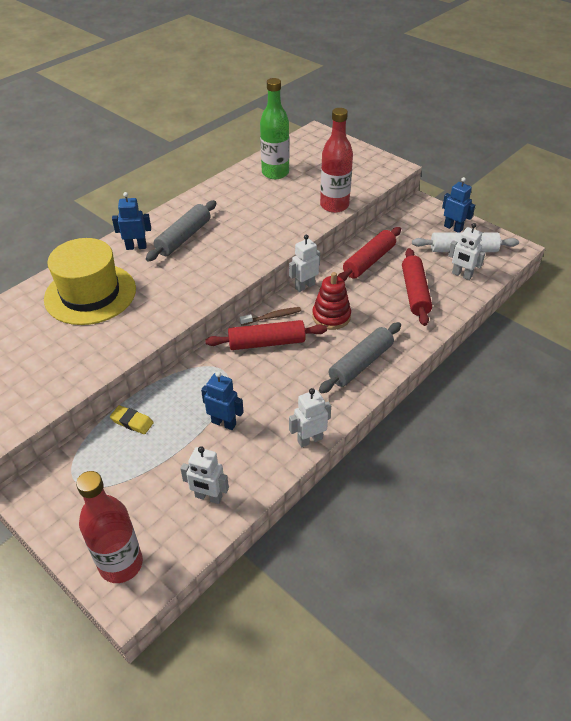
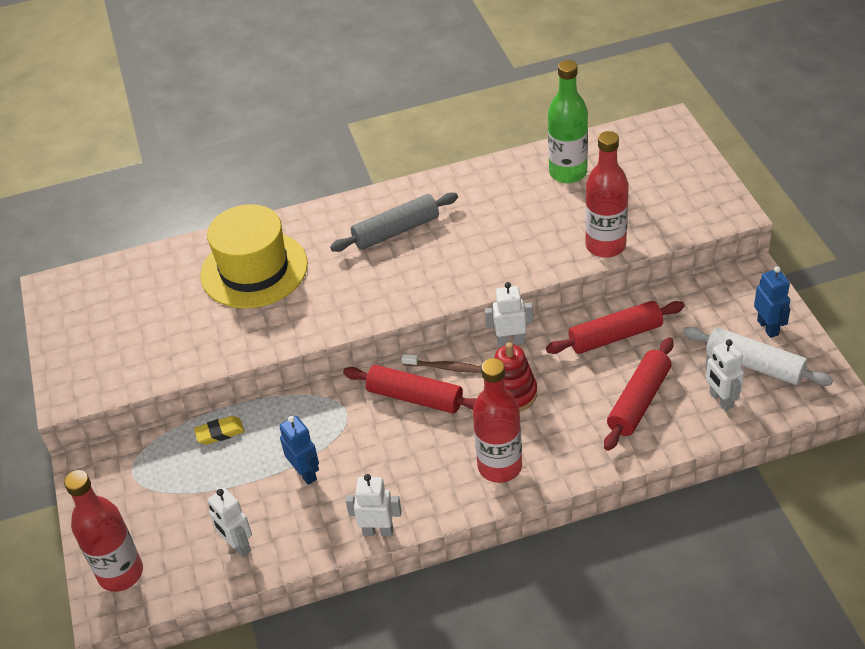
camera: 35 degrees right, 0 degrees up
(132, 422) = (220, 433): yellow eraser -> yellow eraser turned 75 degrees counterclockwise
(136, 247) = (338, 226): blue robot -> none
(360, 364) = (500, 466): grey rolling pin -> red bottle

